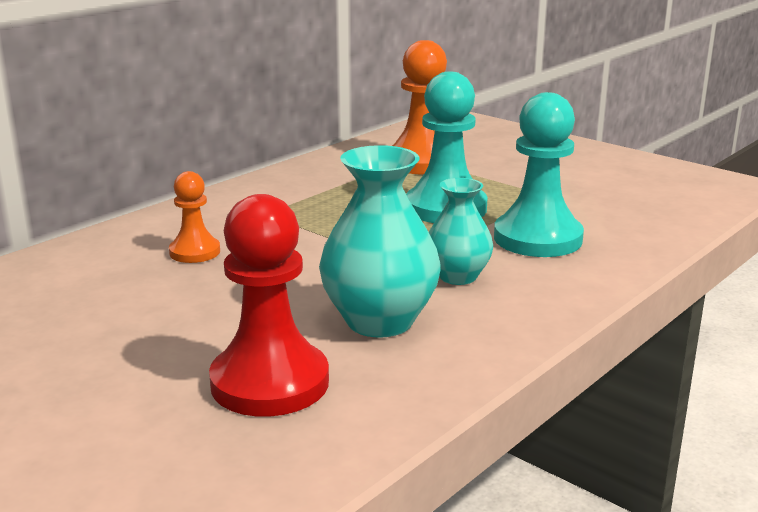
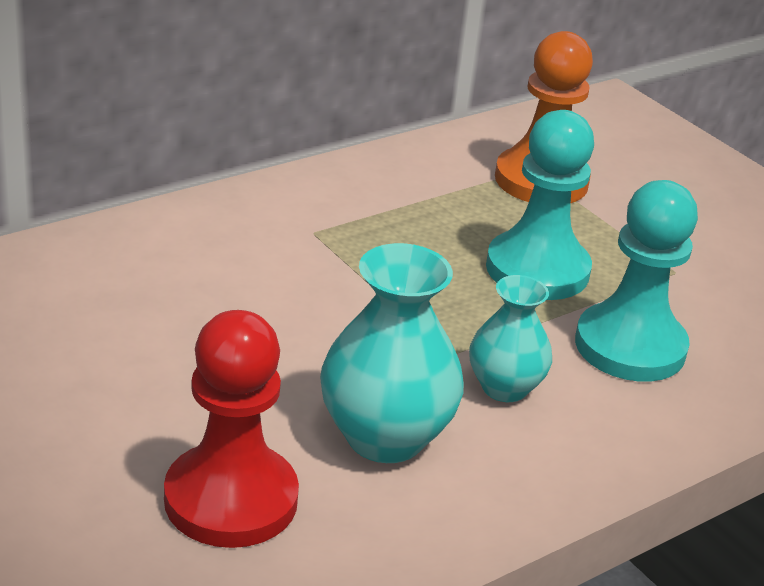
camera: 10 degrees right, 10 degrees up
(195, 252) = (210, 280): orange pawn -> none

